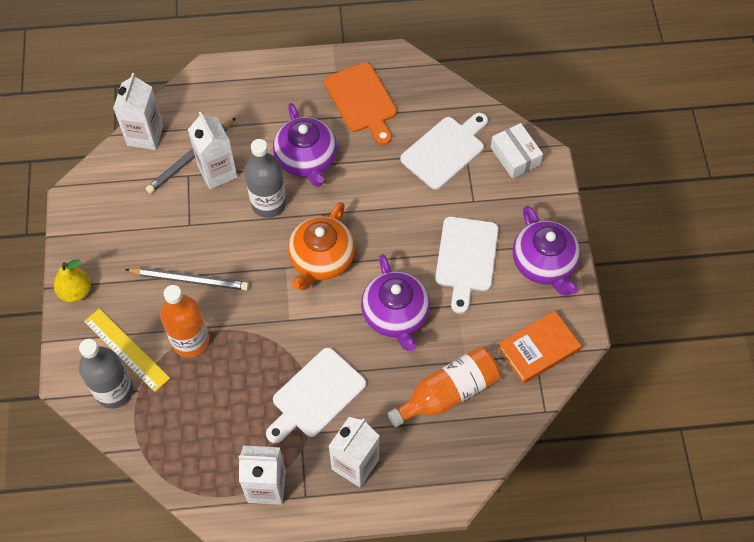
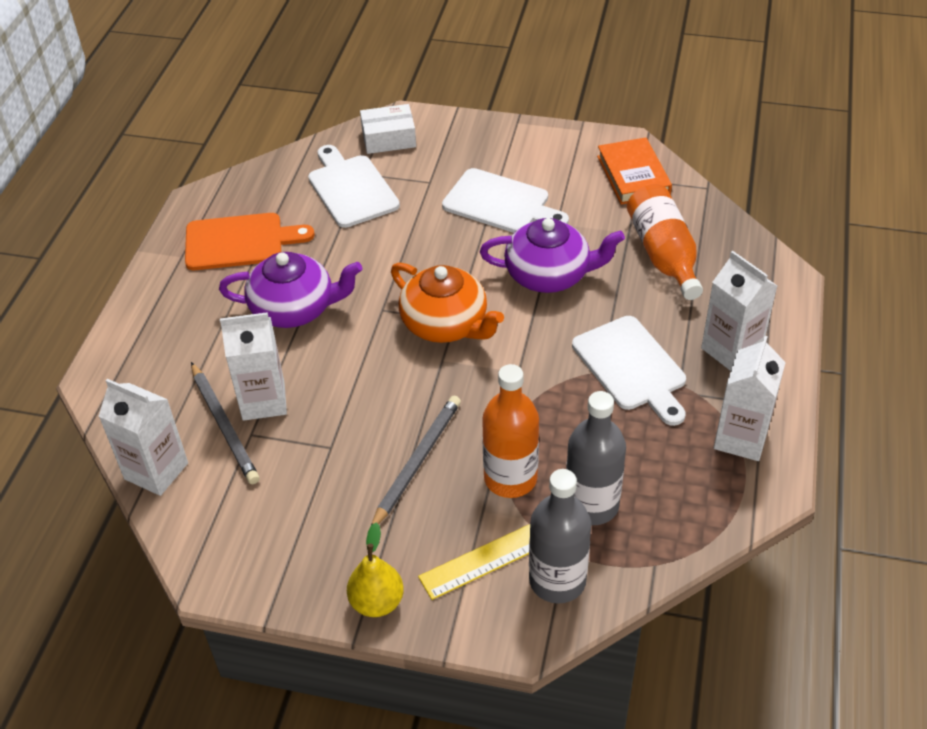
camera: 70 degrees left, 15 degrees down
(268, 203) = (340, 358): grey bottle -> grey bottle (591, 505)
(544, 263) = (532, 148): purple teapot -> none

